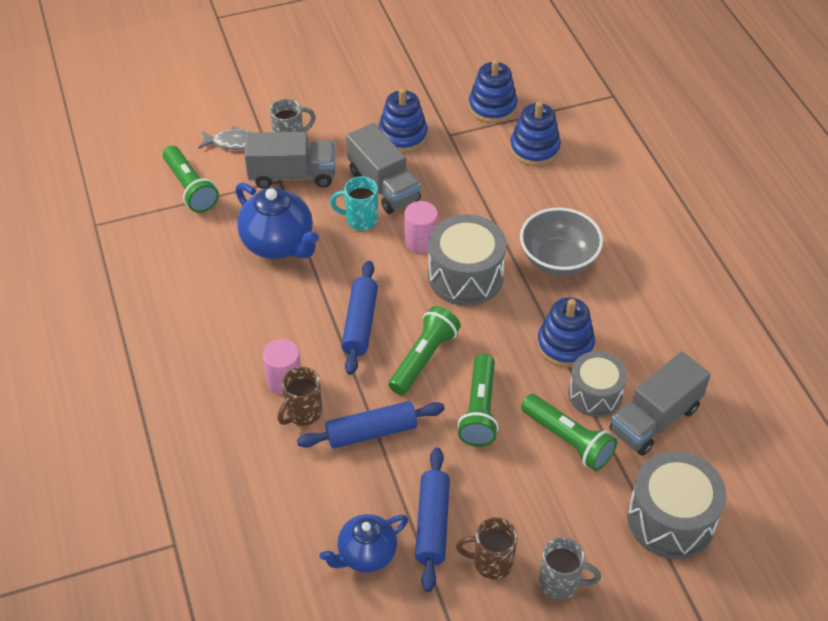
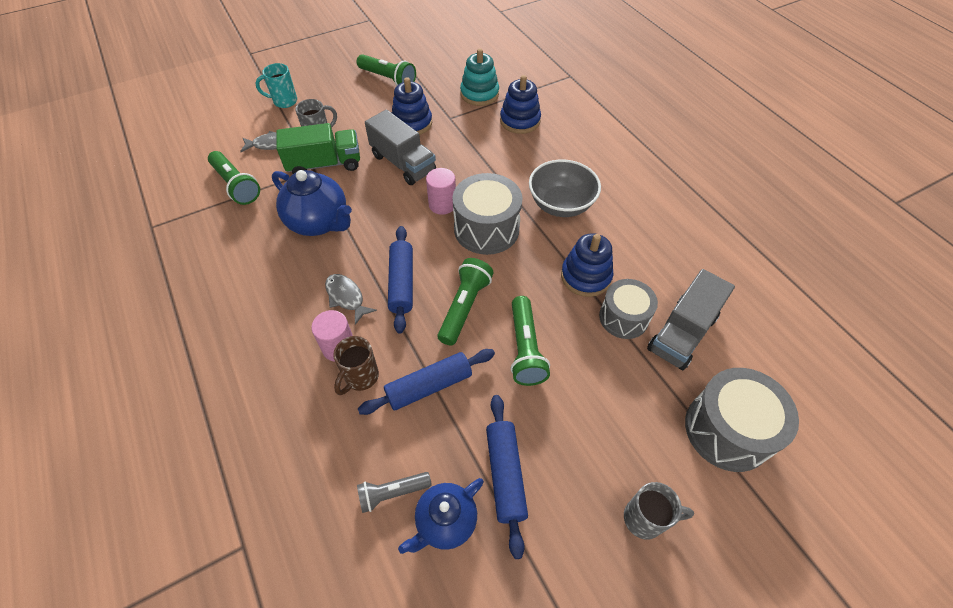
camera: 10 degrees left, 5 degrees up
(292, 175) = (324, 164): grey truck -> green truck
(298, 330) = (346, 297): none -> grey fish
(319, 522) = (392, 493): none -> grey flashlight
(360, 220) = (388, 193): turquoise mug -> turquoise mug (284, 101)
(491, 562) = (572, 508): brown mug -> none
(492, 107) = (479, 94): blue stacking toy -> turquoise stacking toy
(568, 440) = (612, 365): green flashlight -> green flashlight (388, 79)

